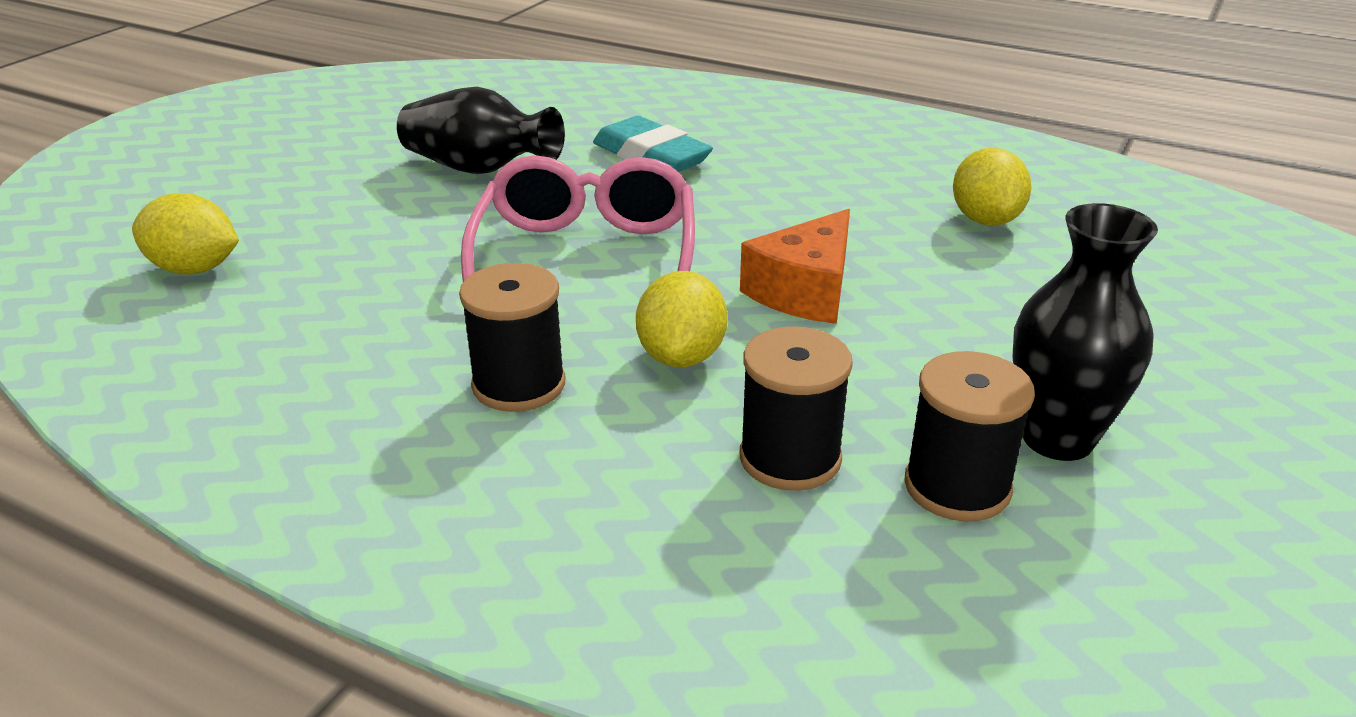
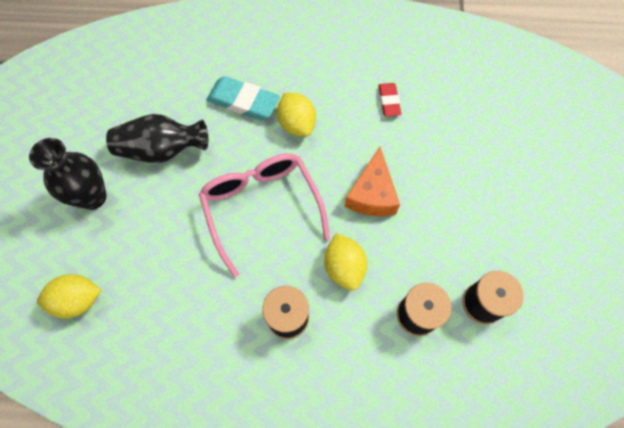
camera: 25 degrees left, 35 degrees up
(912, 206) = (389, 101): none -> red eraser
(985, 220) = (425, 100): yellow lemon -> yellow lemon (297, 124)
(1057, 438) = (507, 256): black vase -> black vase (93, 197)

